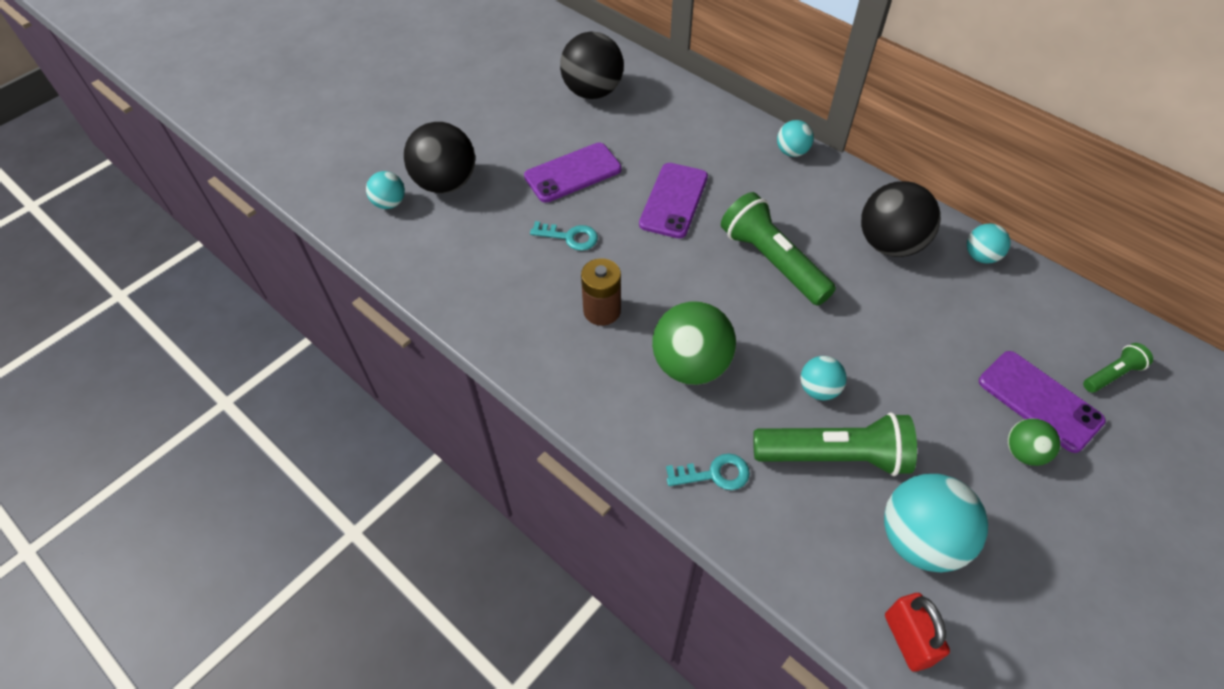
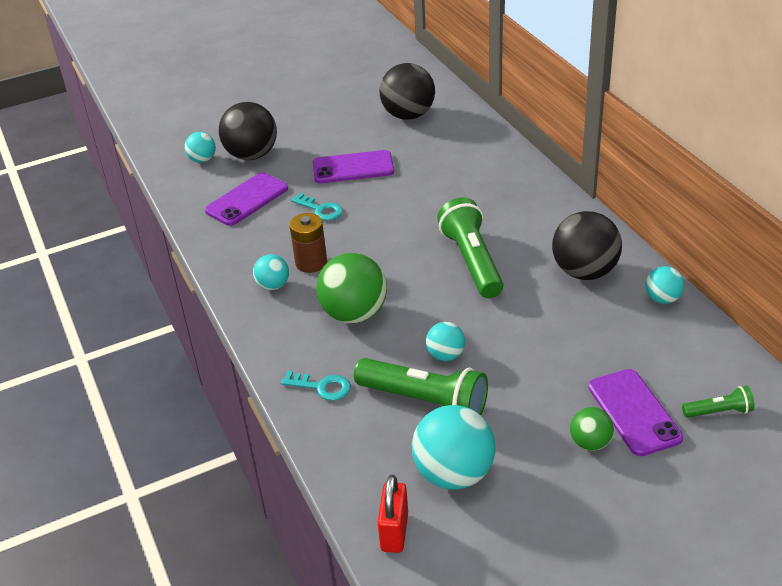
camera: 25 degrees right, 15 degrees down
(673, 200) = (420, 202): purple phone -> purple phone (247, 199)
(792, 152) = (547, 189): turquoise ball -> turquoise ball (273, 285)

